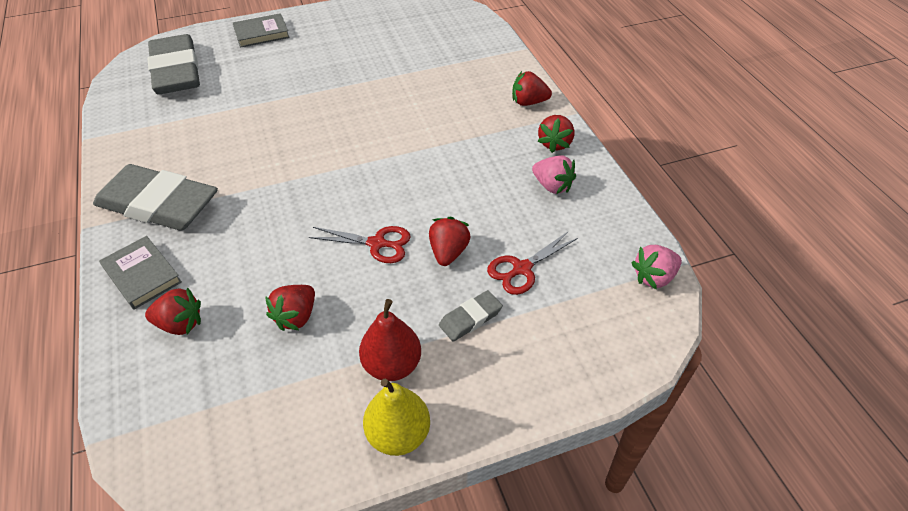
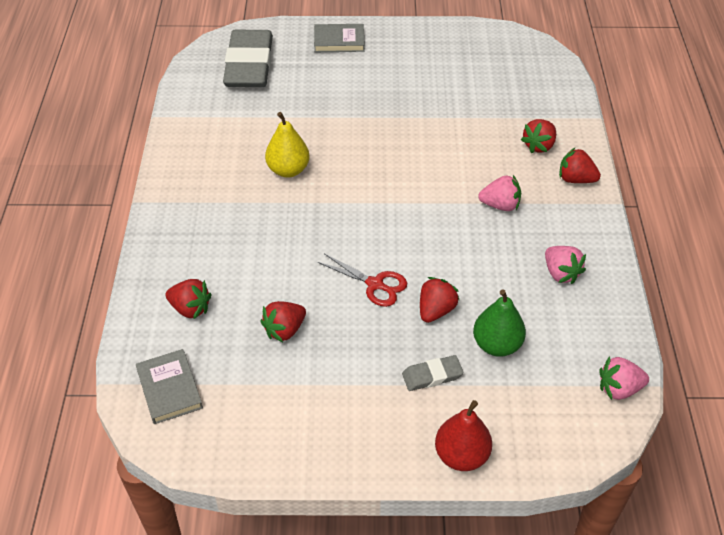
camera: 20 degrees right, 0 degrees up
(142, 275) = (171, 257): grey book -> grey book (169, 389)
(158, 204) = (200, 196): grey eraser -> none
(392, 365) = (350, 395): red pear -> red pear (461, 455)
(398, 434) = (335, 452): yellow pear -> yellow pear (288, 170)
(470, 140) = (500, 205): none -> pink strawberry
(521, 269) = (497, 345): red scissors -> green pear
(555, 143) = (583, 230): red strawberry -> red strawberry (539, 146)

